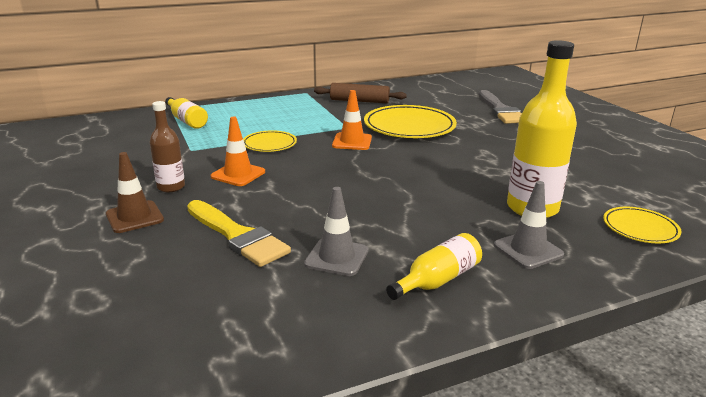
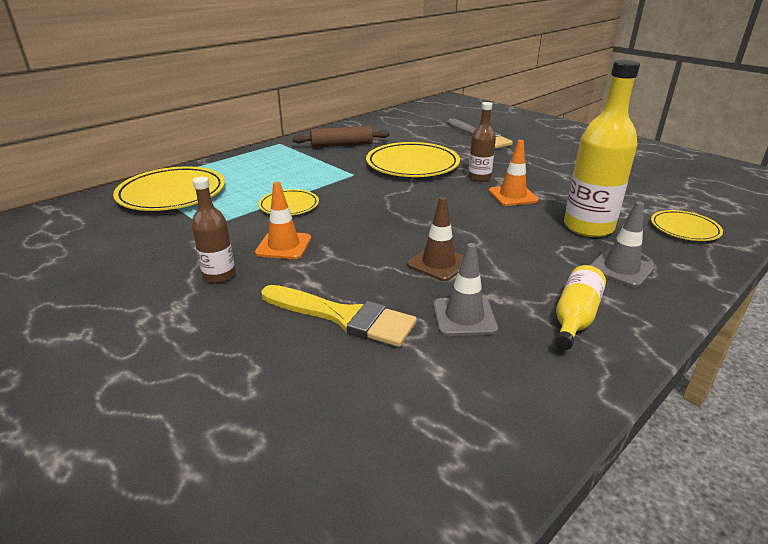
camera: 20 degrees left, 5 degrees up
(134, 217) = (206, 321): brown traffic cone -> brown traffic cone (438, 263)
(187, 121) = (172, 194): yellow bottle -> yellow plate
(352, 142) = (371, 189): orange traffic cone -> orange traffic cone (512, 196)
(464, 147) = (479, 177): none -> brown bottle

